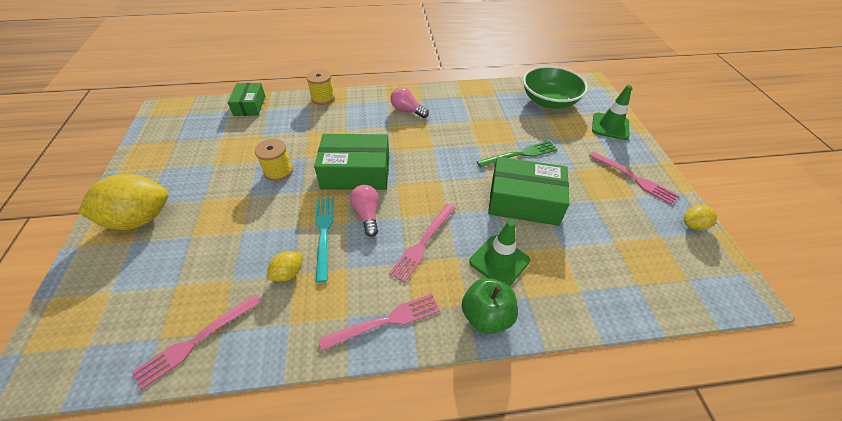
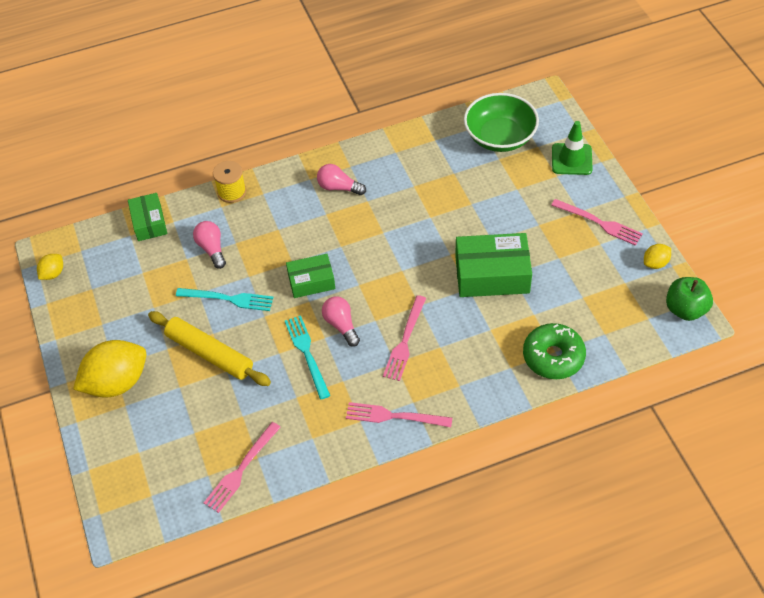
camera: 10 degrees left, 5 degrees up
(236, 213) = (210, 354): none -> yellow rolling pin
(278, 171) = (228, 299): yellow spool -> turquoise fork
(286, 132) = (212, 249): none -> pink light bulb
(288, 273) = (291, 398): yellow lemon -> yellow lemon (53, 273)
(356, 172) = (311, 281): green box -> green box, size x0.61
(386, 321) = (394, 416): pink fork -> pink fork turned 135 degrees counterclockwise
(486, 316) = (478, 391): green apple -> green apple (685, 309)
(499, 261) = (479, 341): green traffic cone -> none
(520, 154) = (479, 219): green fork -> none
(577, 297) = (553, 357): none -> green donut

